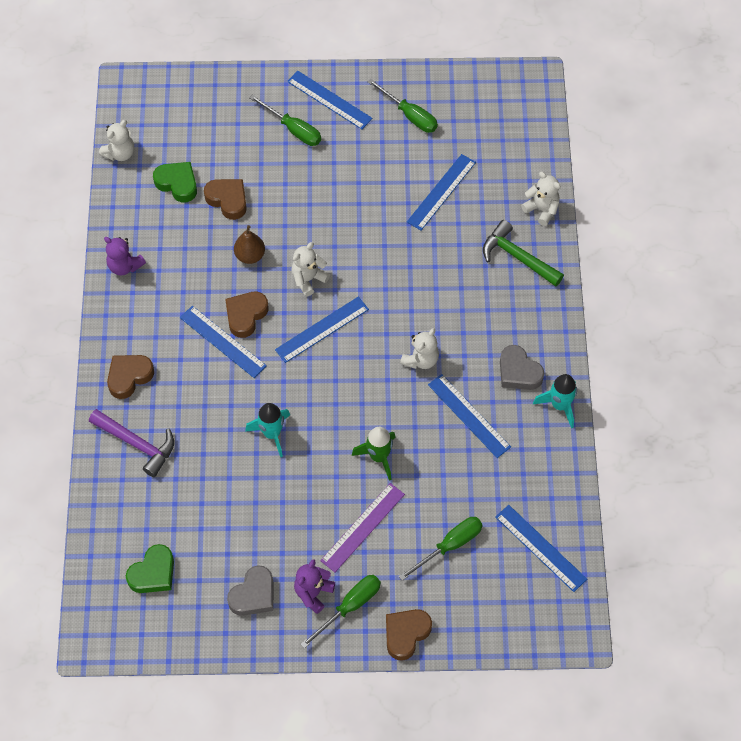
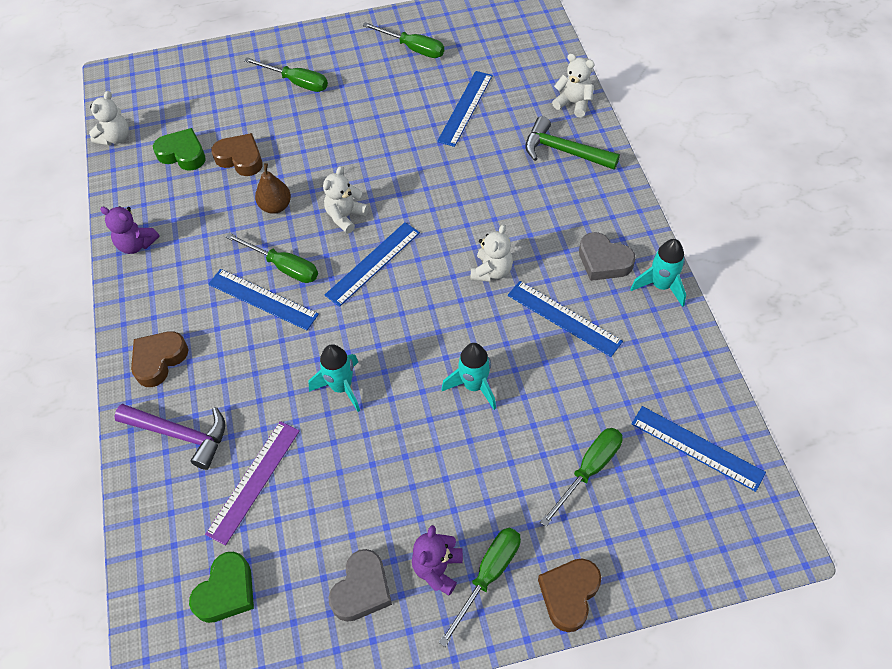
camera: 10 degrees left, 5 degrees down
(246, 315) = (283, 267): brown heart -> green screwdriver
(329, 100) = (327, 50): blue ruler -> none
(363, 527) = (477, 472): purple ruler -> purple ruler (254, 481)
(378, 457) = (474, 385): green rocket -> turquoise rocket

